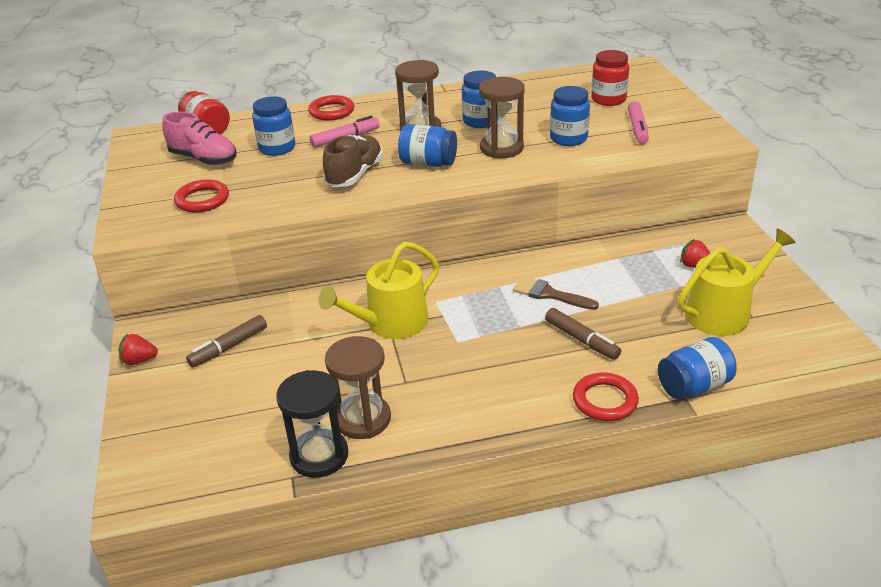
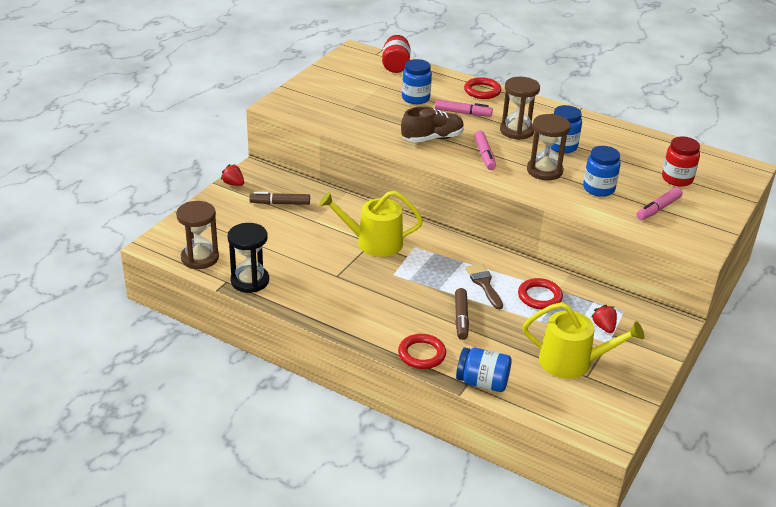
camera: 40 degrees right, 0 degrees up
(202, 200) = (333, 108): red ring -> red ring (539, 297)
(204, 159) = (368, 84): pink shoe -> none
(363, 419) = (292, 279): brown hourglass -> brown hourglass (200, 258)
(428, 163) = (484, 155): blue jar -> pink marker

